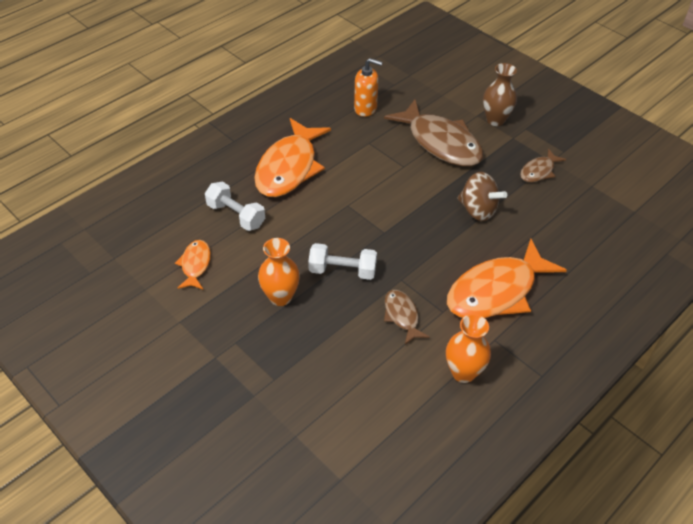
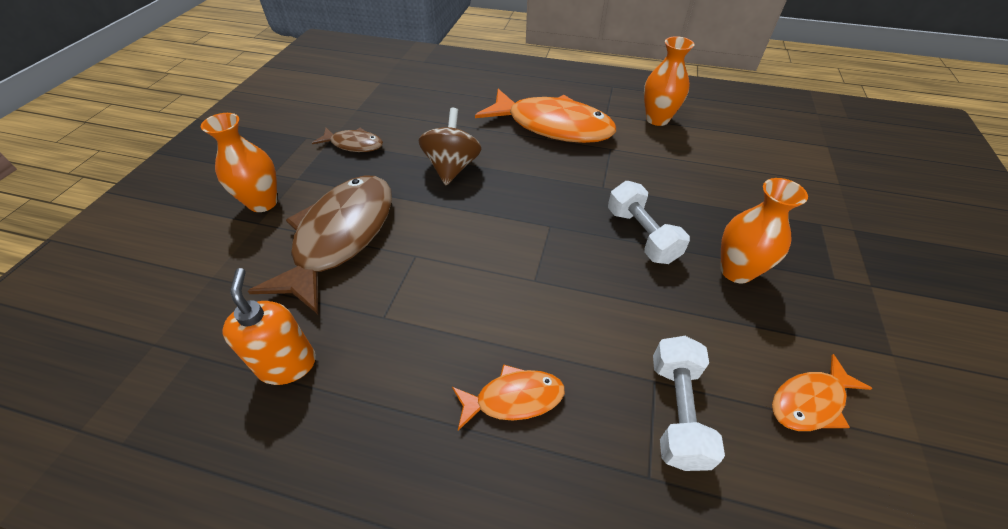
camera: 120 degrees left, 0 degrees up
(289, 167) = (513, 398): orange fish -> orange fish, size x0.49
(402, 316) = (645, 170): brown fish -> none
(495, 120) = (263, 203): brown vase -> orange vase

